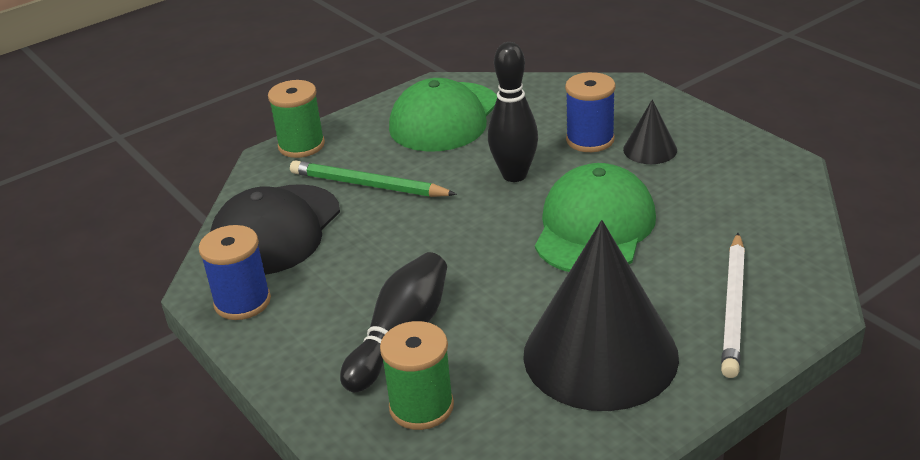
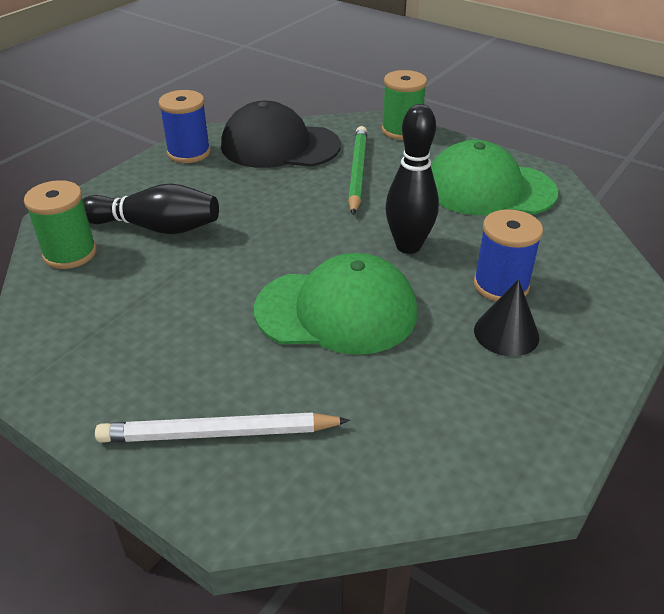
camera: 70 degrees right, 5 degrees up
(600, 355) = (135, 342): black cone -> none

